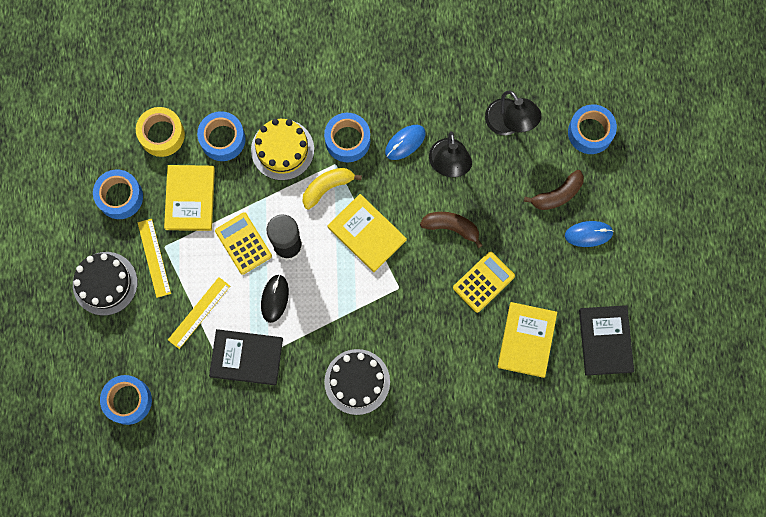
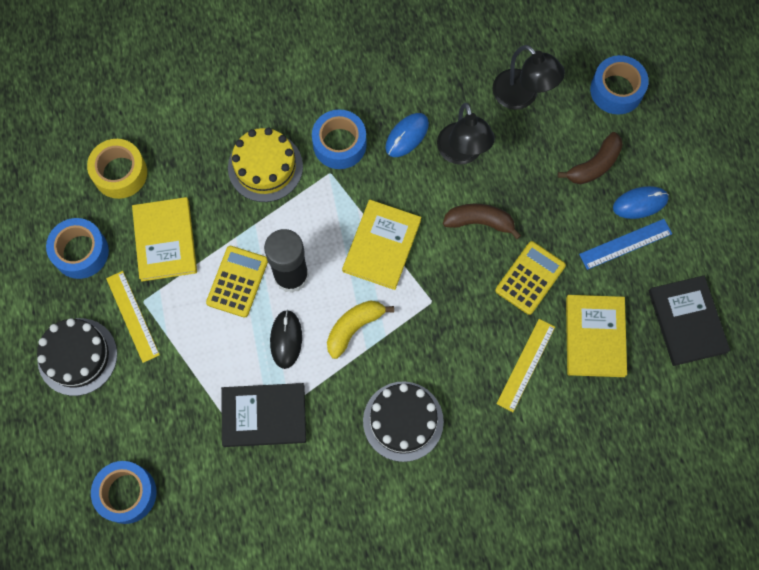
camera: 10 degrees left, 5 degrees down
(199, 313) = (197, 372): yellow ruler -> yellow ruler (526, 365)
(222, 139) = (193, 166): blue tape -> none
(243, 243) = (237, 281): yellow calculator -> yellow calculator turned 60 degrees clockwise
(327, 187) = (325, 201): yellow banana -> yellow banana (354, 327)
(367, 233) = (382, 245): yellow book -> yellow book turned 75 degrees clockwise
(569, 267) = (625, 244): none -> blue ruler

